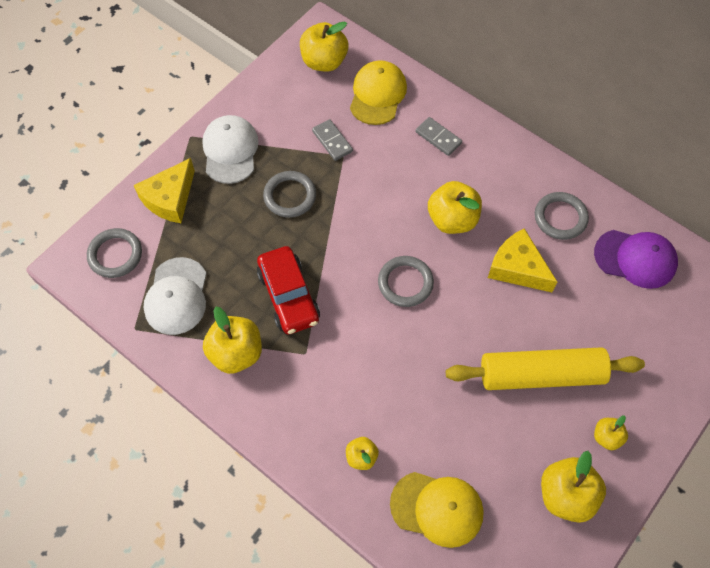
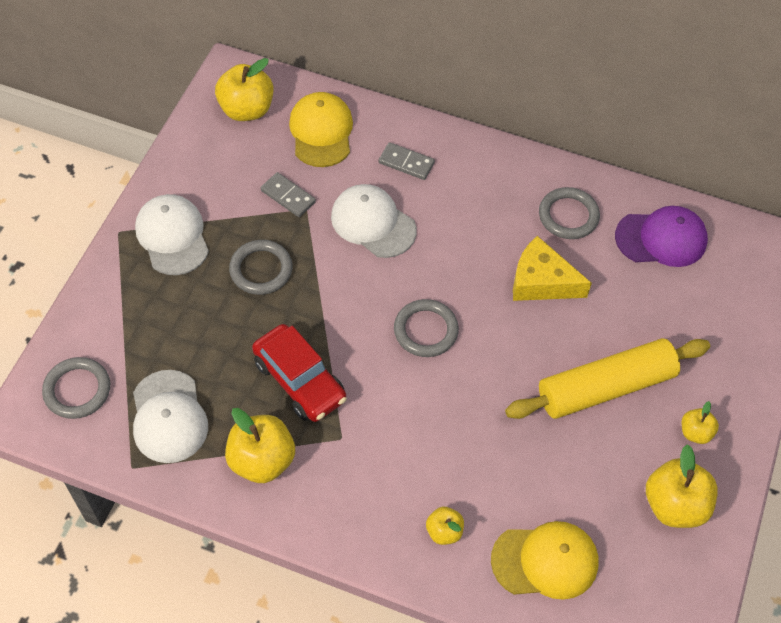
camera: 20 degrees left, 5 degrees down
(170, 199) = (120, 309): yellow cheese -> none
(393, 181) = (373, 223): none -> white cap
(452, 219) = (453, 248): yellow apple -> none

